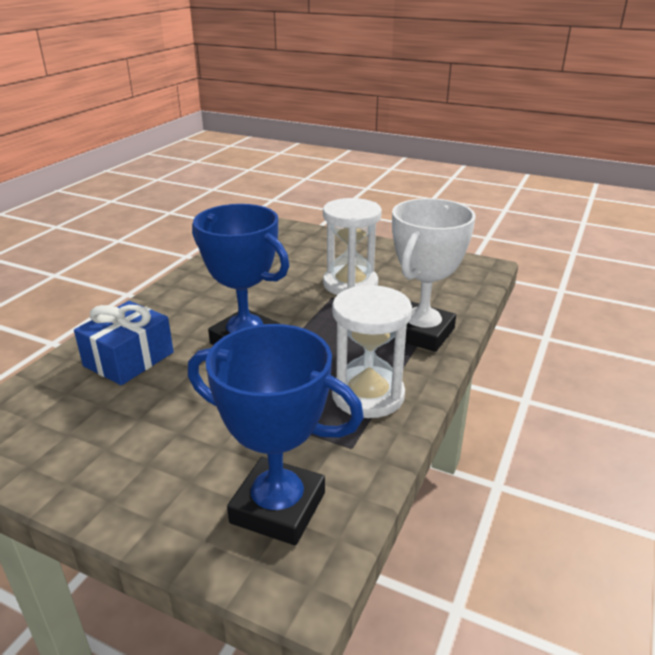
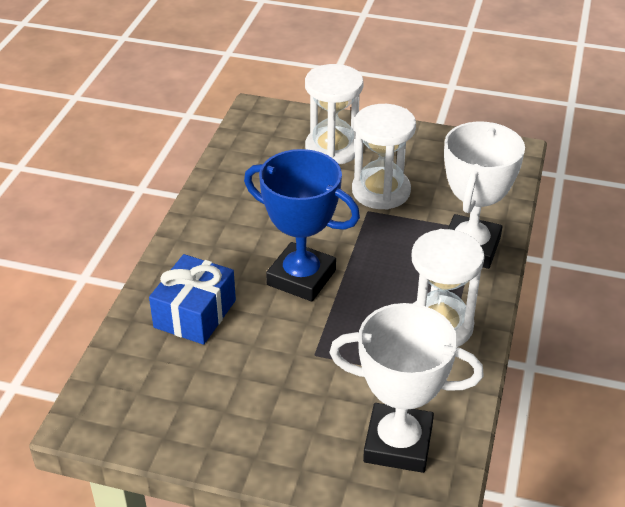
camera: 10 degrees left, 10 degrees up
(278, 507) = (398, 443): blue trophy -> white trophy
(319, 252) = (333, 148): none -> white hourglass

